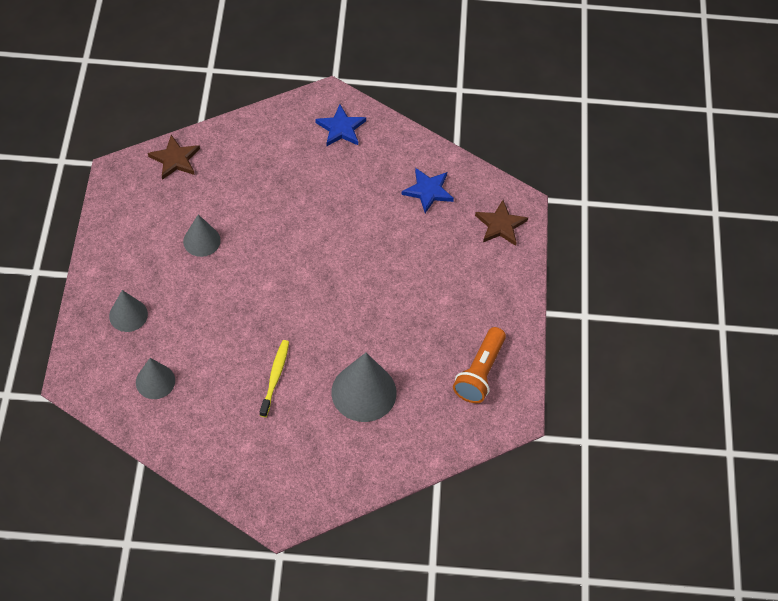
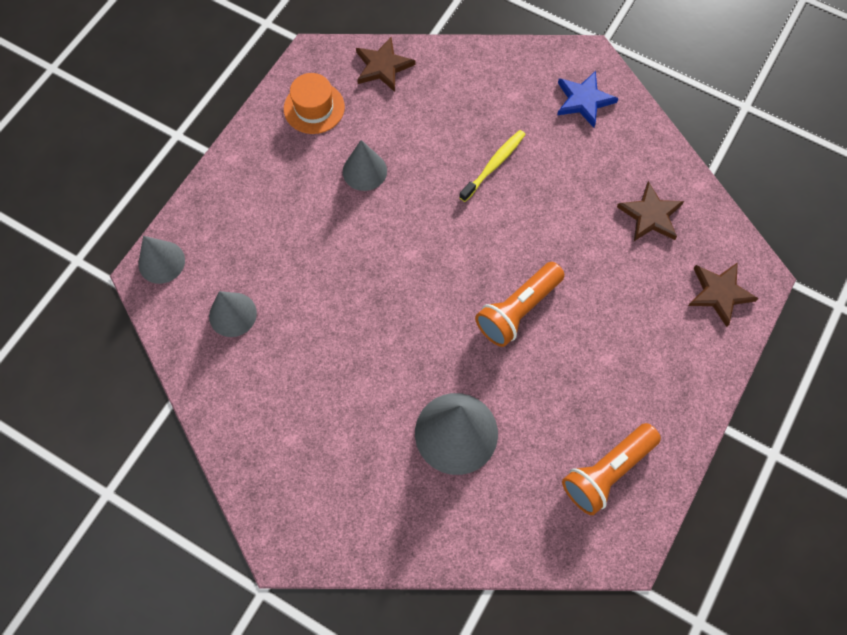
camera: 30 degrees right, 10 degrees up
(128, 315) = (244, 224): grey cone -> grey cone (161, 262)
(137, 210) = (314, 108): none -> orange hat
(275, 377) = (364, 368): yellow toothbrush -> yellow toothbrush (494, 165)
(366, 293) = (517, 310): none -> orange flashlight
(428, 191) = (650, 215): blue star -> brown star

